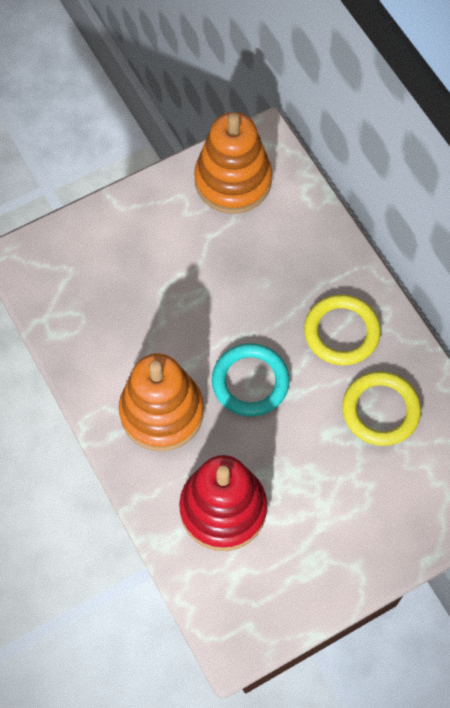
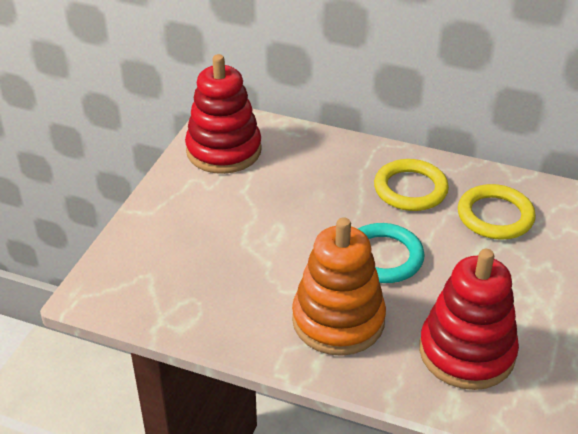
camera: 40 degrees left, 25 degrees down
(233, 181) = (224, 150): orange stacking toy -> red stacking toy

